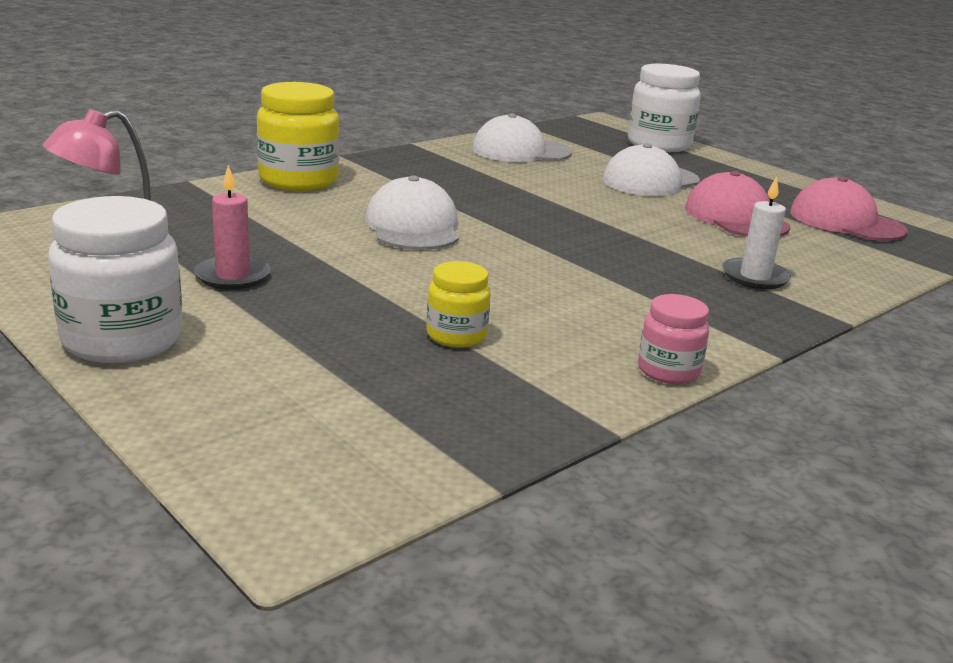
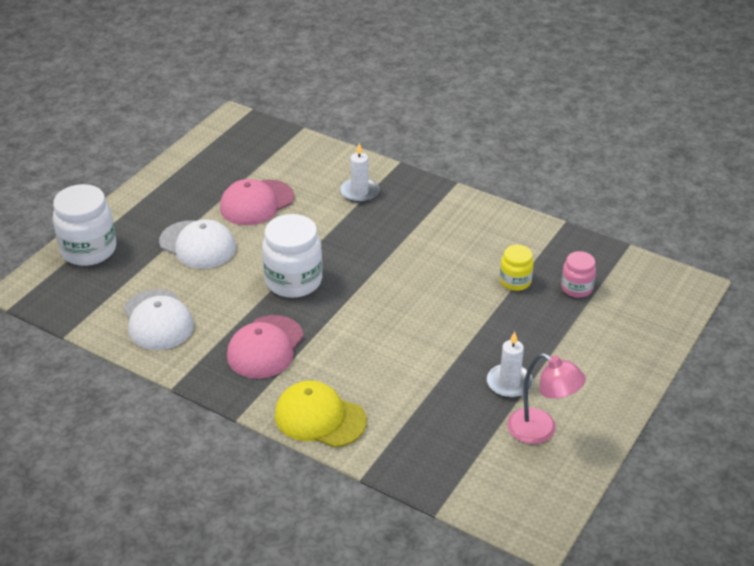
camera: 105 degrees left, 15 degrees up
(122, 340) = (611, 390): white jar -> white jar (293, 281)
(233, 276) = (509, 383): pink candle -> white candle
(298, 180) = (319, 418): yellow jar -> yellow cap
(413, 226) = (375, 334): white cap -> none
(668, 371) = (499, 213): pink jar -> pink jar (576, 288)
(846, 221) = (233, 160): pink cap -> pink cap (265, 347)

